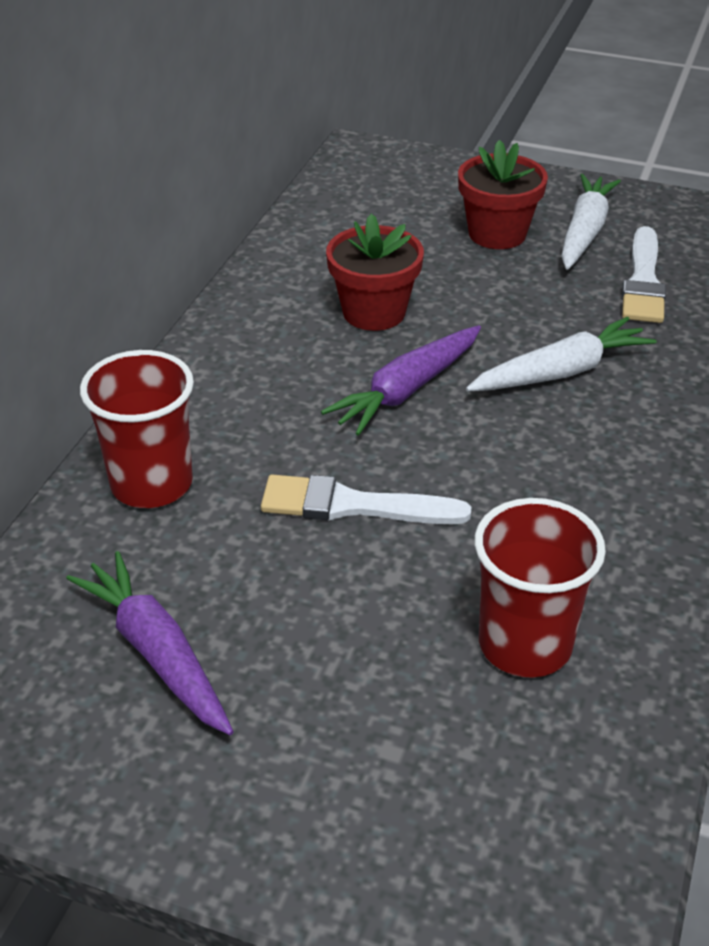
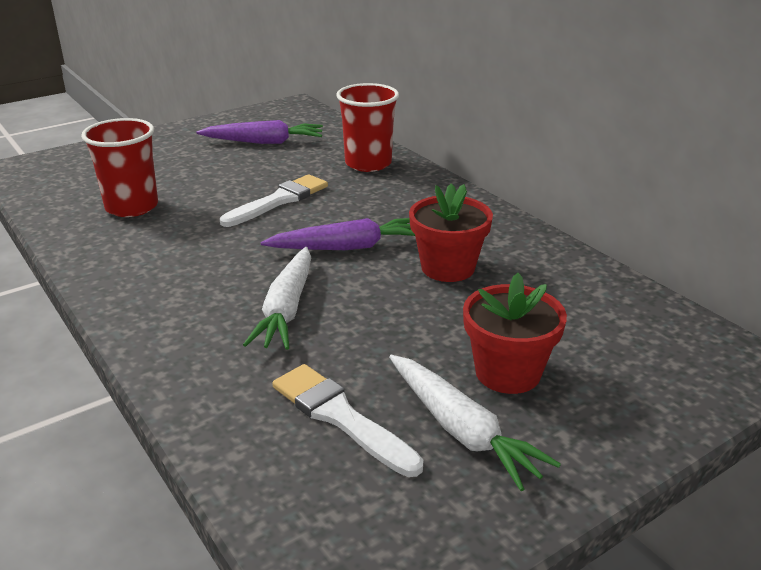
camera: 125 degrees right, 10 degrees down
(406, 390) = (347, 247): purple carrot -> purple carrot turned 90 degrees clockwise

